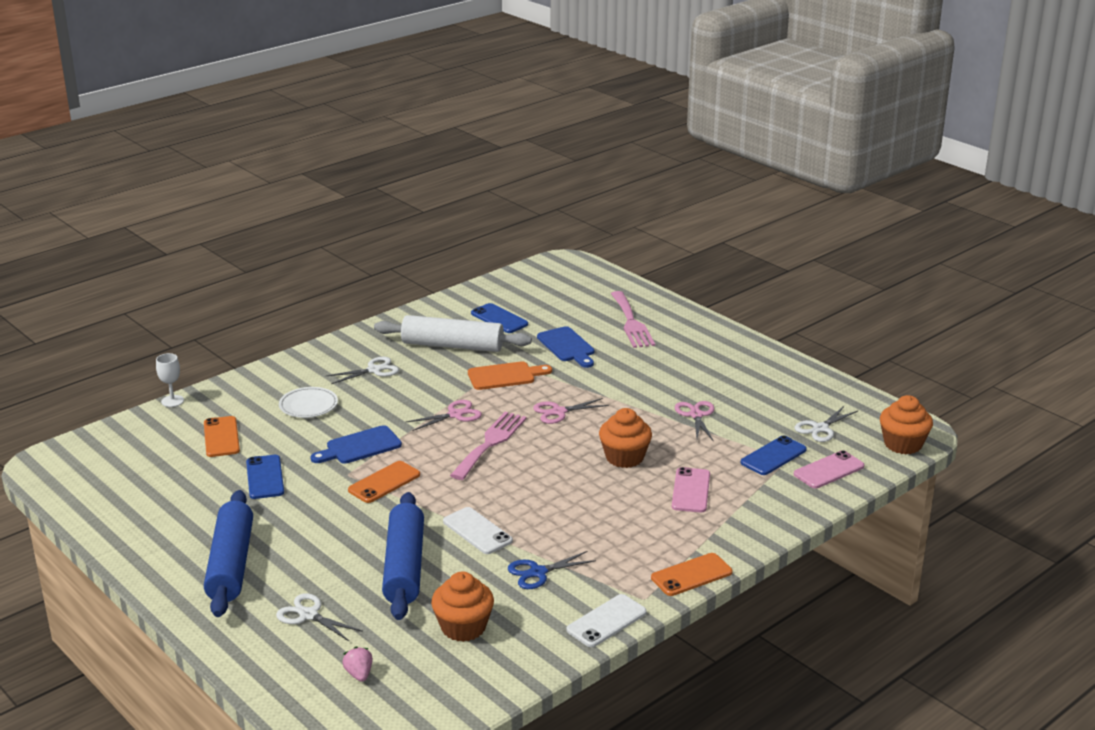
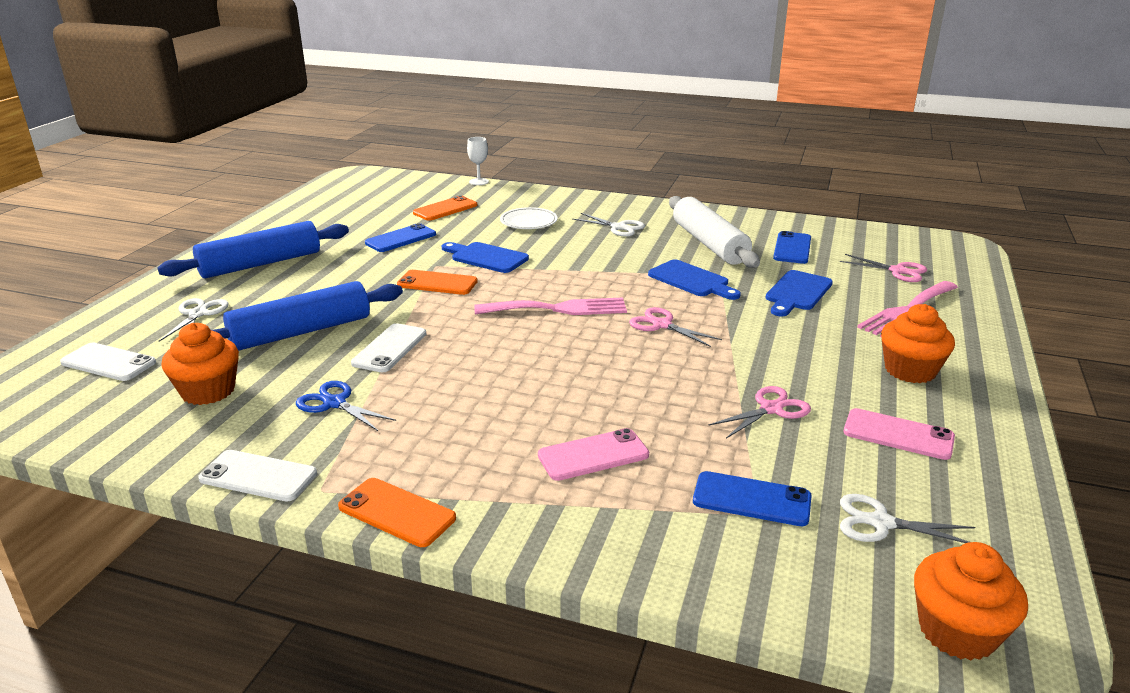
camera: 60 degrees right, 0 degrees up
(359, 674) = (108, 362): pink strawberry -> white phone
(455, 414) = (589, 279): pink scissors -> pink scissors (897, 271)
(505, 376) = (691, 280): orange cutting board -> blue cutting board
(624, 457) = (616, 388): orange cupcake -> orange cupcake (910, 370)
(828, 470) = (776, 565): pink phone -> pink phone (898, 434)

